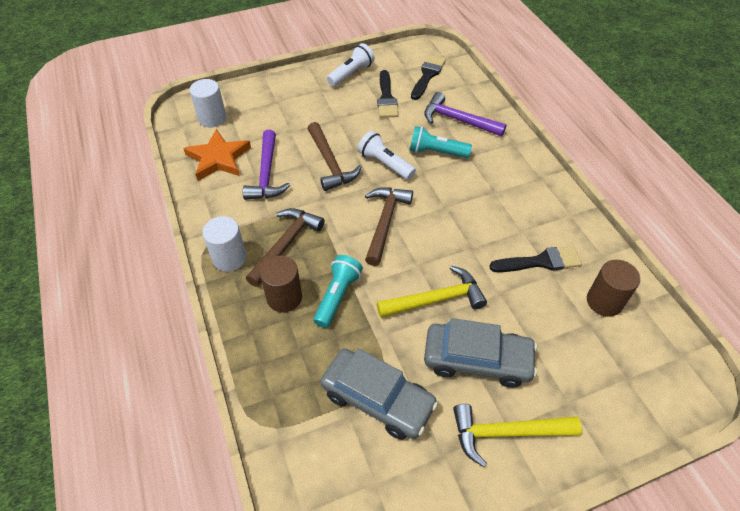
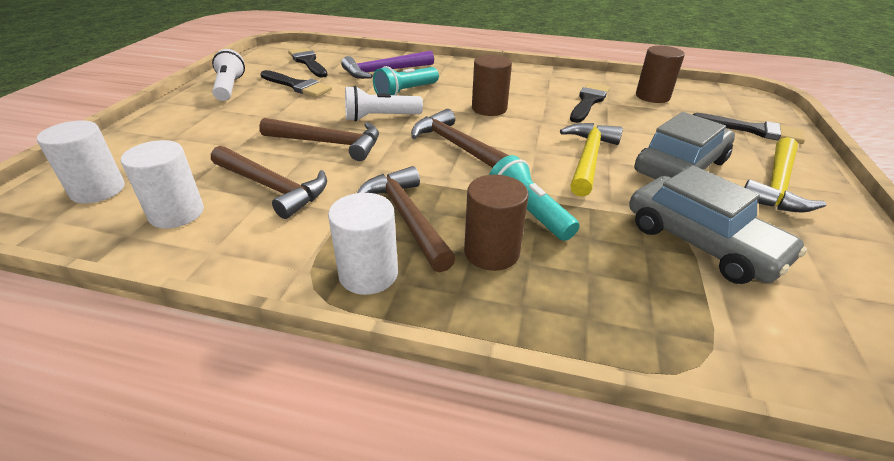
camera: 55 degrees left, 15 degrees down
(218, 158) = (176, 213): orange star -> white cylinder
(267, 174) = (272, 187): purple hammer -> brown hammer
(377, 399) = (702, 242): grey car -> grey car turned 75 degrees clockwise
(459, 209) = (489, 108): none -> brown cylinder
(607, 397) = (753, 130): none -> black brush

